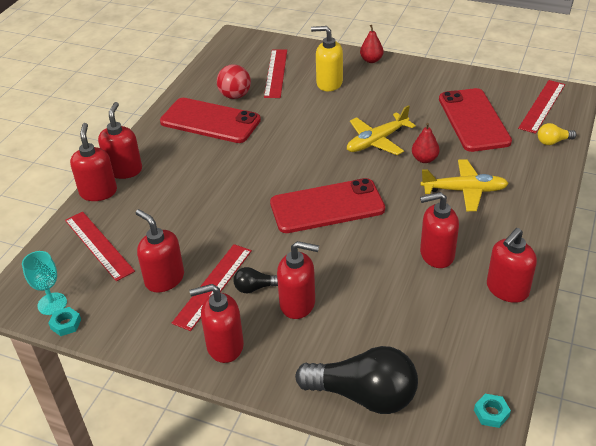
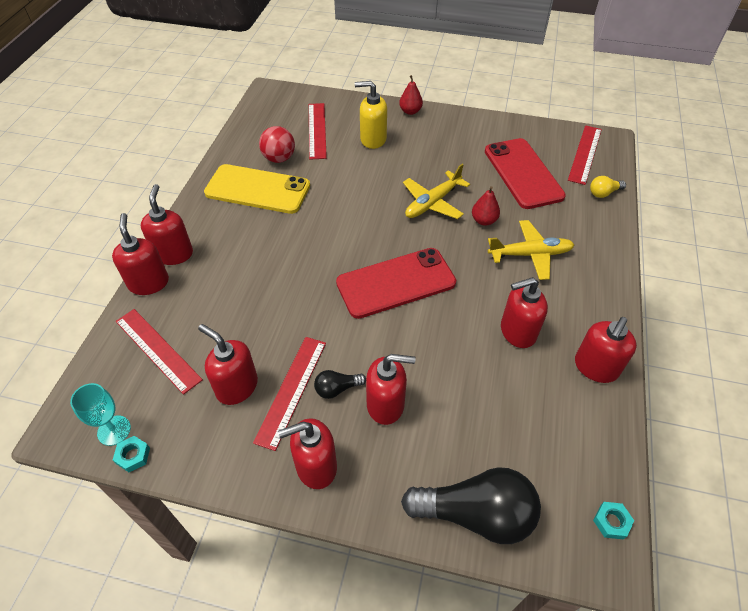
camera: 10 degrees left, 10 degrees up
(210, 121) = (257, 189): red phone -> yellow phone

